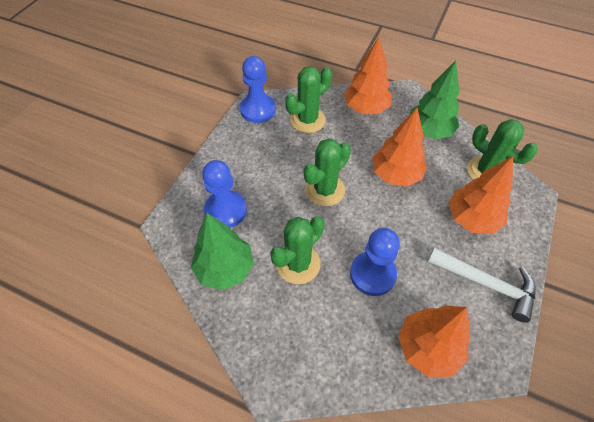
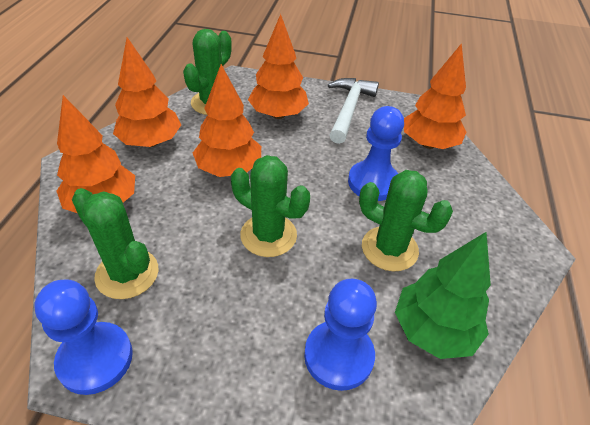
camera: 105 degrees left, 10 degrees down
(429, 131) = (151, 142): green tree -> orange tree

